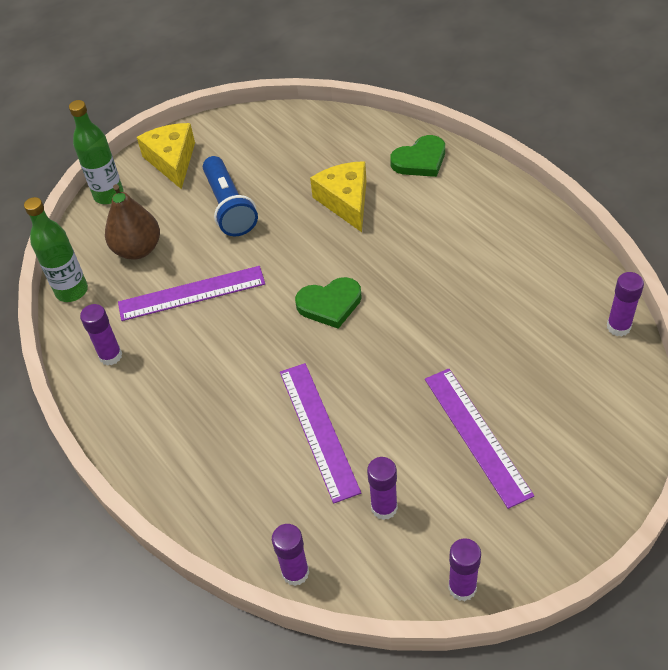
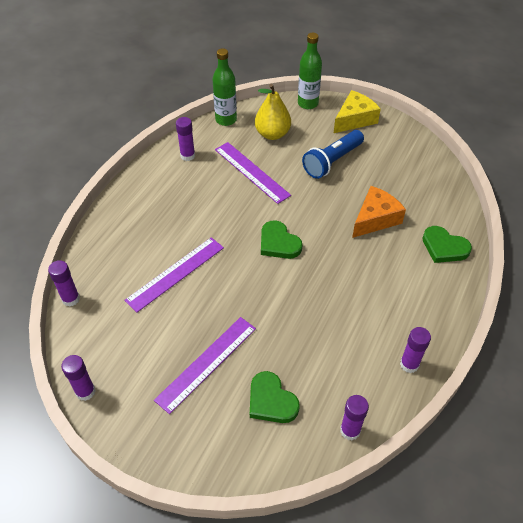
camera: 60 degrees right, 0 degrees up
(138, 249) = (272, 134): brown pear -> yellow pear
(345, 201) = (375, 219): yellow cheese -> orange cheese
(384, 507) = (130, 328): purple glue stick -> purple glue stick (409, 364)
(555, 386) = (271, 401): none -> green heart

